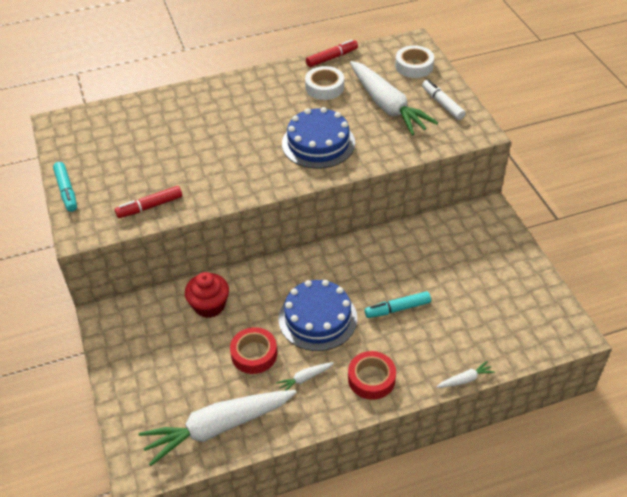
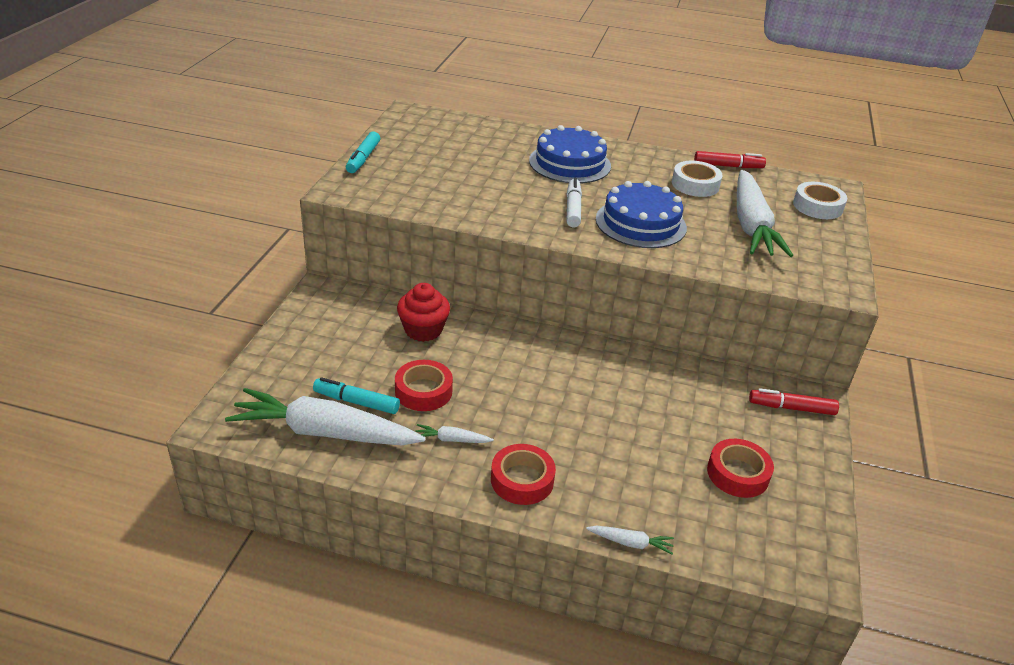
camera: 30 degrees right, 10 degrees down
(150, 207) = (421, 199): red marker -> red marker (791, 408)
(317, 318) = (519, 395): blue cake -> blue cake (570, 163)
(397, 309) = (615, 433): turquoise marker -> turquoise marker (356, 402)
(442, 104) = (820, 249): white marker -> white marker (573, 208)
(486, 293) = (737, 474): none -> red tape

